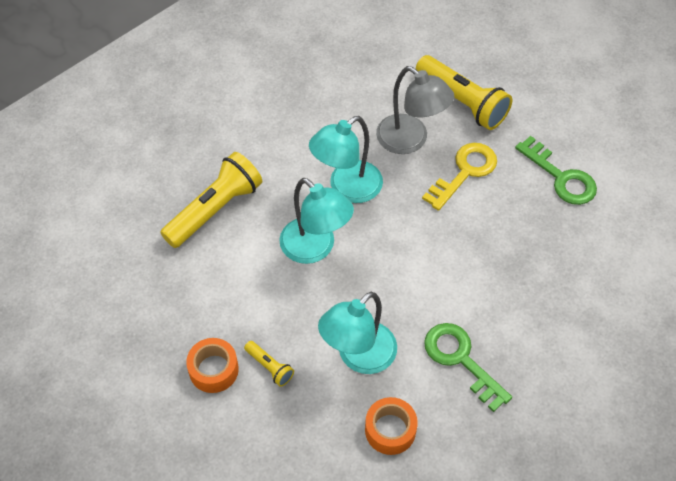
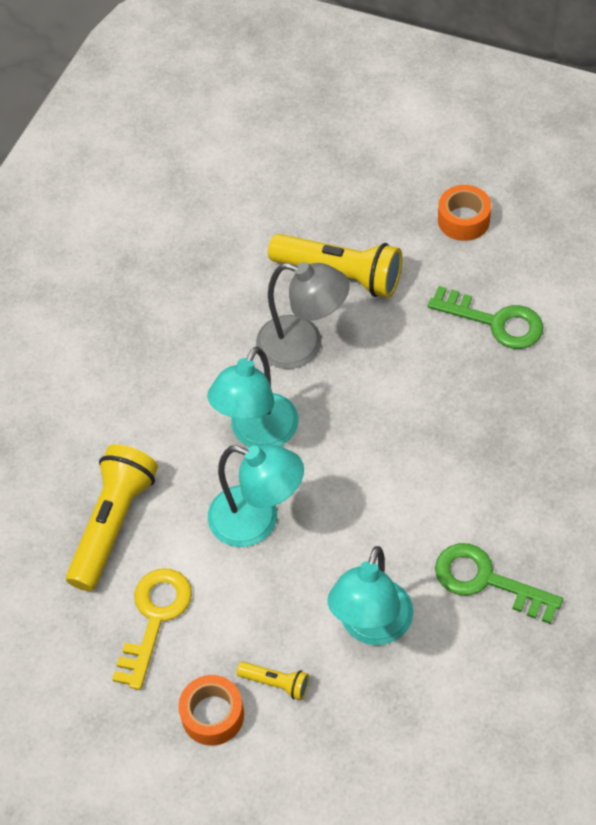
camera: 20 degrees left, 0 degrees up
(390, 430) = (448, 694): orange tape -> orange tape (463, 220)
(465, 172) = (384, 359): yellow key -> yellow key (155, 618)

